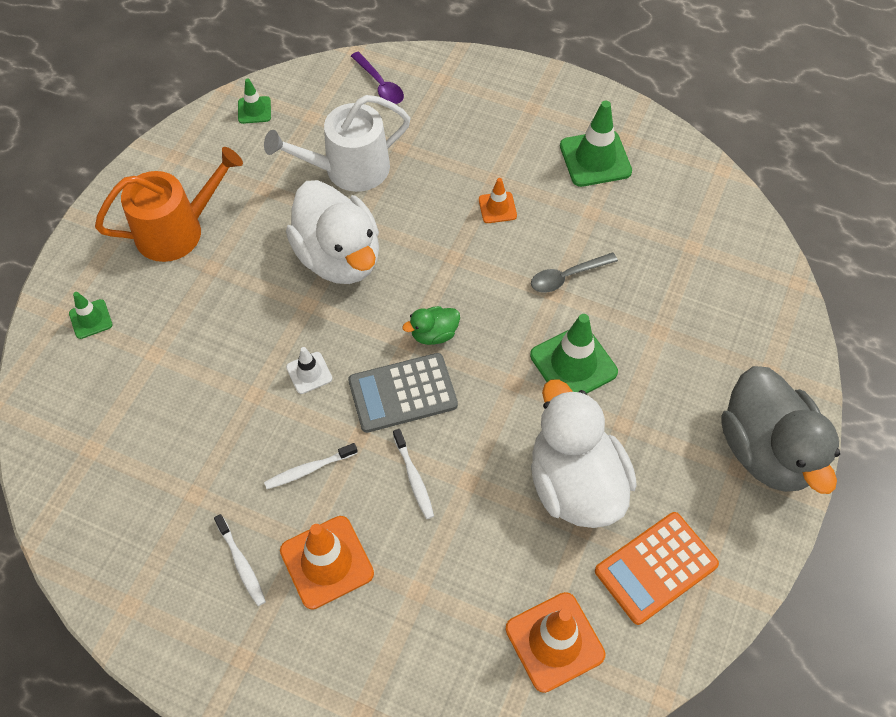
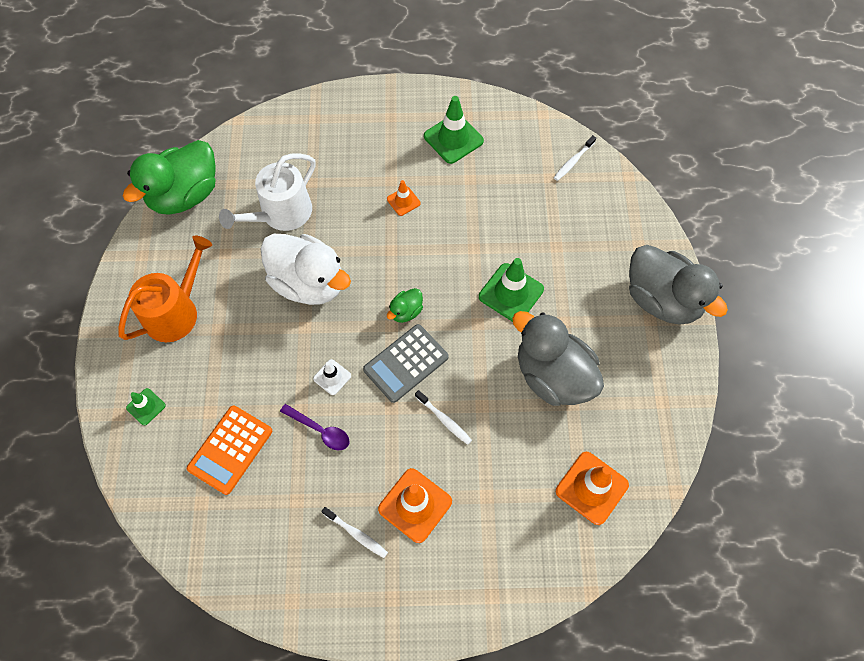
camera: 25 degrees left, 5 degrees up
(254, 110) = (185, 195): green traffic cone -> green duck
(309, 469) = (369, 446): white toothbrush -> white toothbrush (573, 161)
(380, 85) = (271, 140): purple spoon -> purple spoon (320, 430)
(566, 277) = (476, 233): grey spoon -> none
(575, 484) = (552, 376): white duck -> grey duck
(656, 568) = (631, 409): orange calculator -> orange calculator (230, 449)

